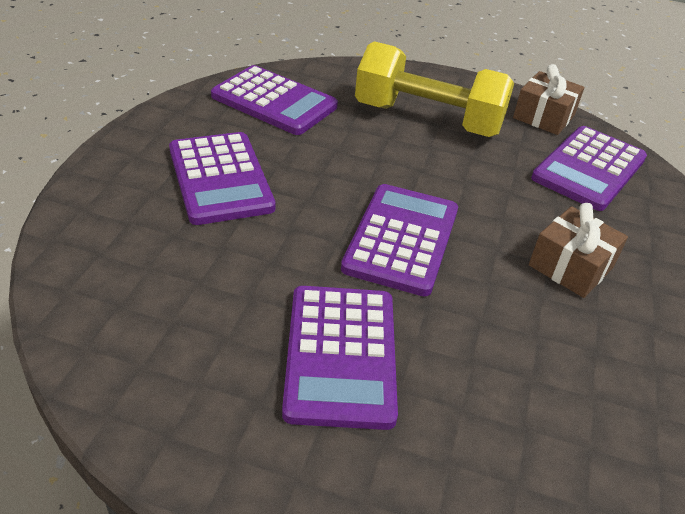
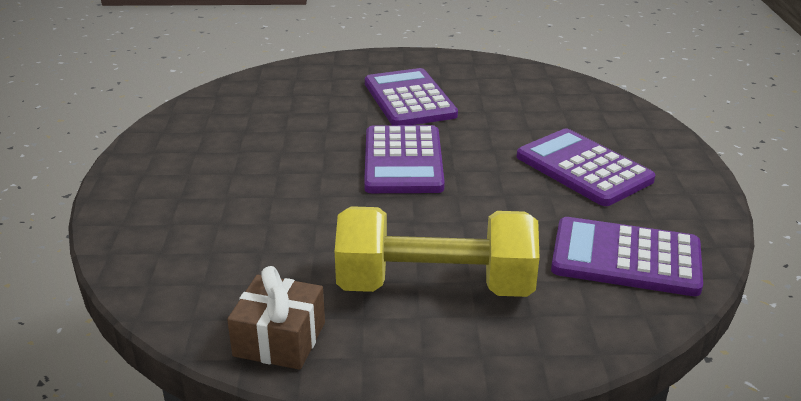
camera: 165 degrees right, 10 degrees down
(570, 266) = (257, 173): brown gift -> none
(589, 169) = (224, 271): purple calculator -> none

